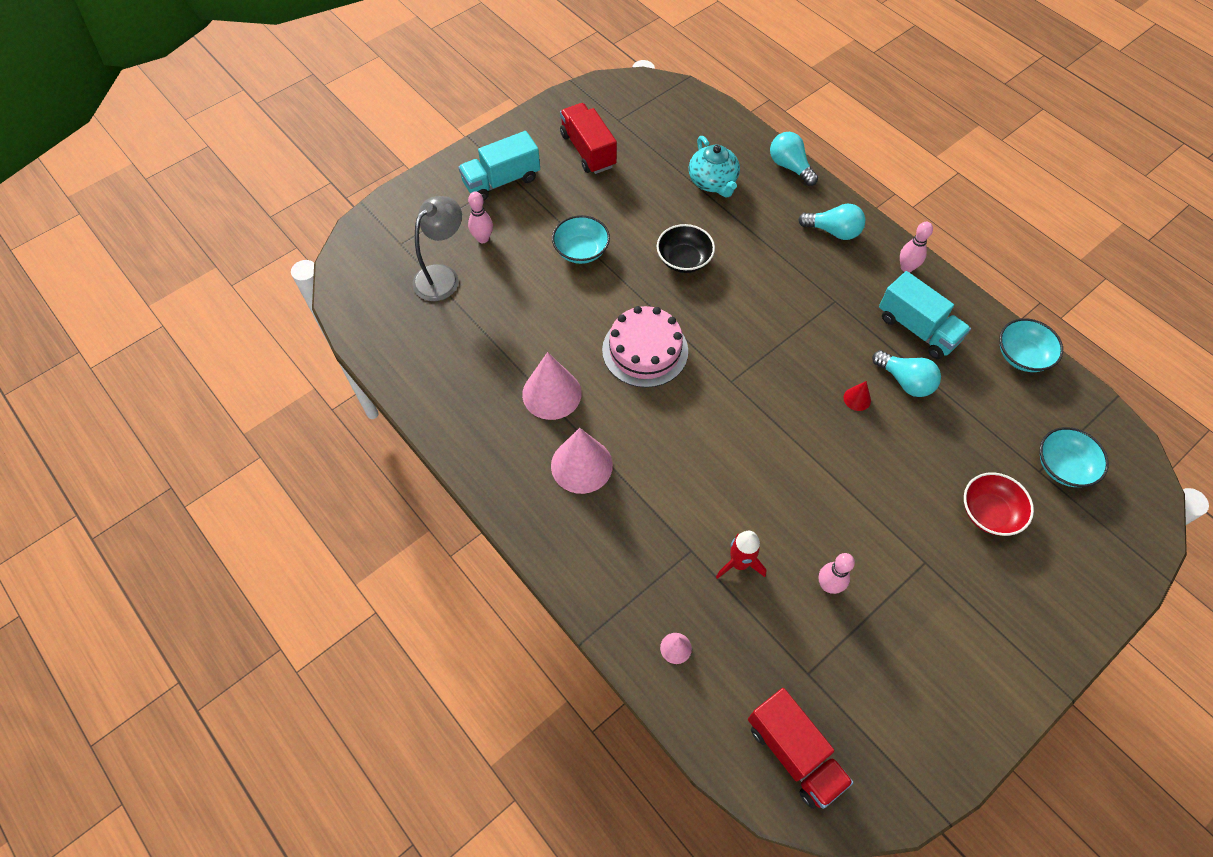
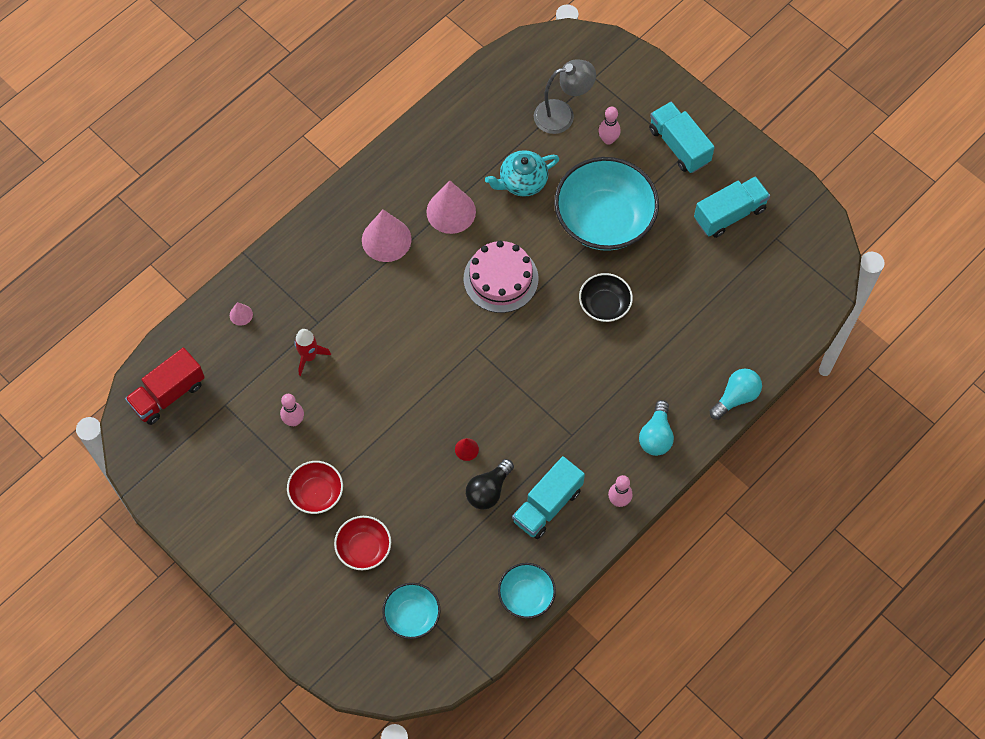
camera: 85 degrees right, 5 degrees up
(442, 276) = (562, 115): grey lamp -> grey lamp turned 45 degrees counterclockwise
(581, 251) = (604, 219): turquoise bowl -> turquoise bowl, size x1.97
(588, 150) = (729, 214): red truck -> turquoise truck
(713, 182) = (704, 327): turquoise teapot -> turquoise teapot (522, 182)
(905, 381) = (488, 490): turquoise light bulb -> black light bulb
(924, 562) = (316, 493): none -> red bowl

